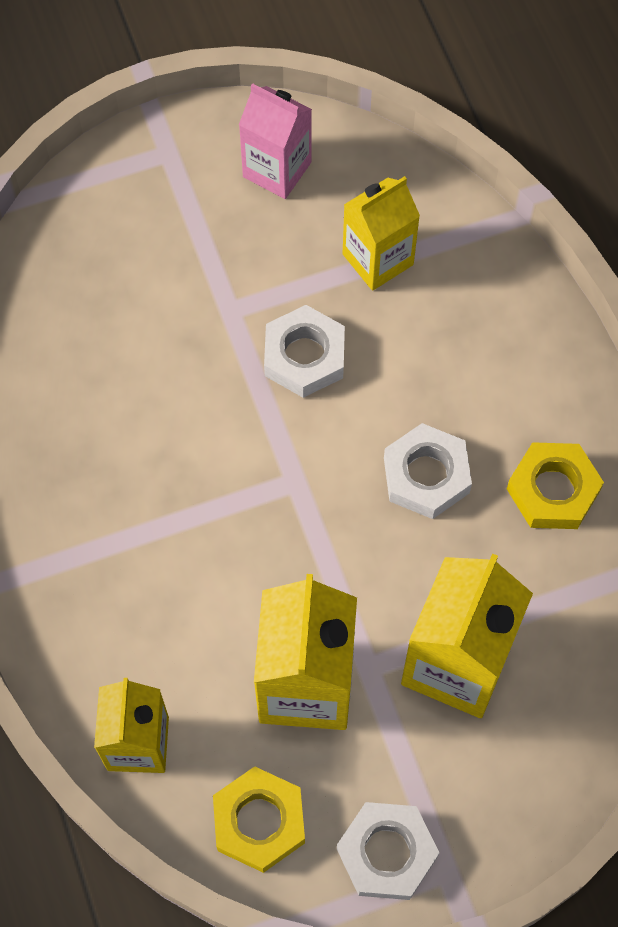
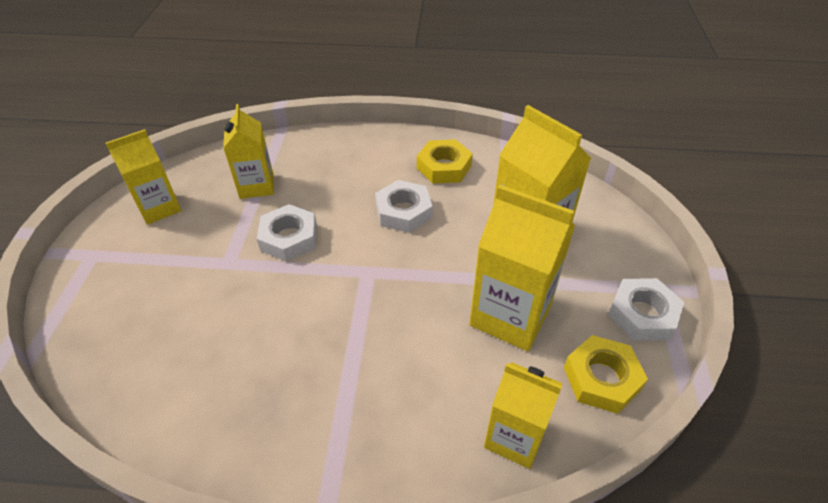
camera: 65 degrees left, 20 degrees down
(277, 169) = (159, 208): pink carton -> yellow carton

